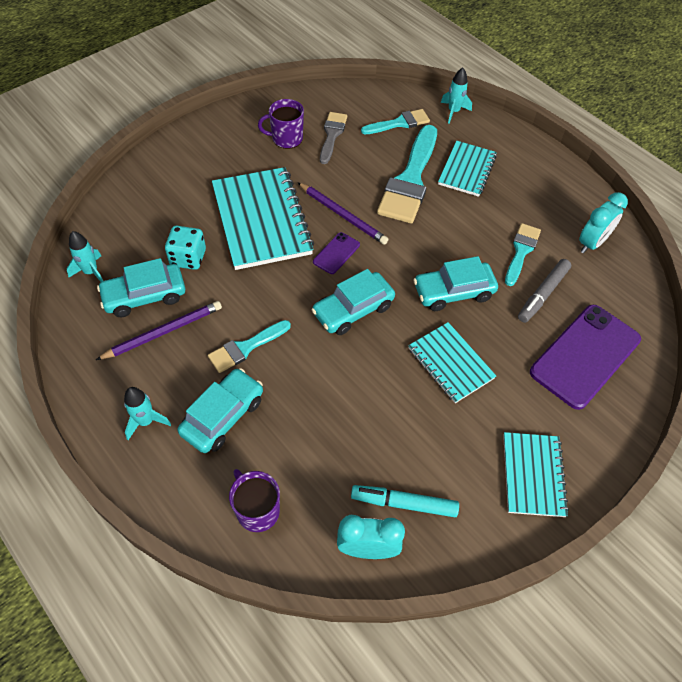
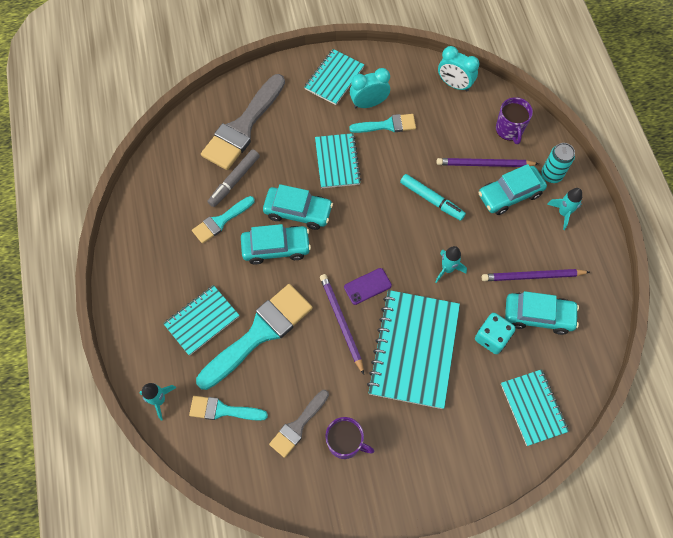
camera: 150 degrees left, 10 degrees up
(91, 272) = (577, 360): turquoise rocket -> turquoise rocket (447, 269)
(127, 218) = (533, 407): none -> turquoise notebook
(176, 468) = (551, 175): none -> turquoise can
(246, 348) = (475, 236): turquoise brush -> turquoise brush (387, 125)
(271, 442) = (484, 164): none -> purple pencil
(353, 310) = (381, 231): turquoise car -> turquoise car (276, 248)
(404, 503) = (420, 97): turquoise marker -> turquoise marker (431, 200)
(542, 294) = (234, 180): grey marker -> grey marker turned 150 degrees clockwise
(585, 356) = (243, 127): purple phone -> grey brush
(591, 243) = (161, 203): turquoise clock -> turquoise clock (369, 103)

